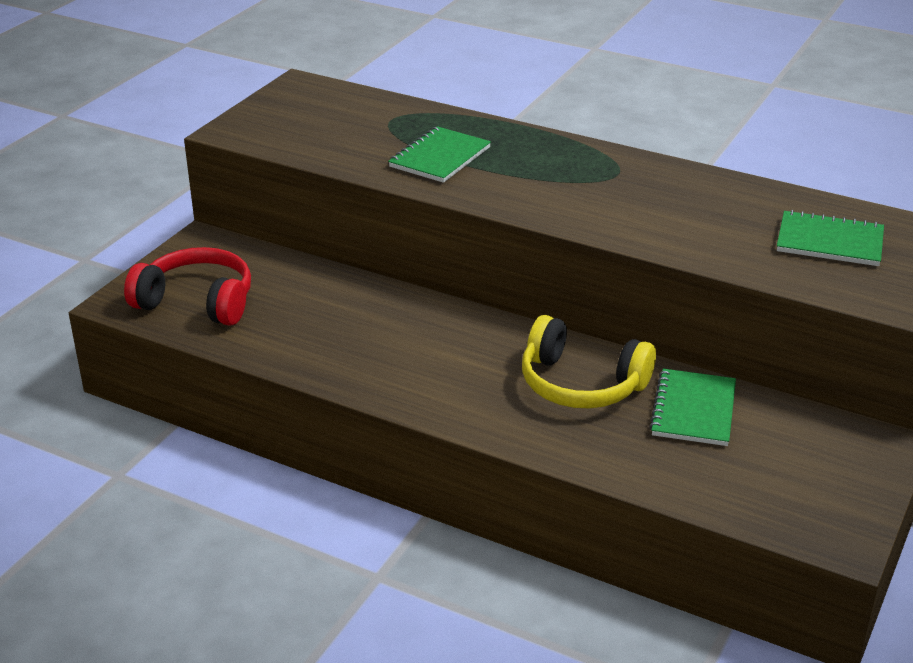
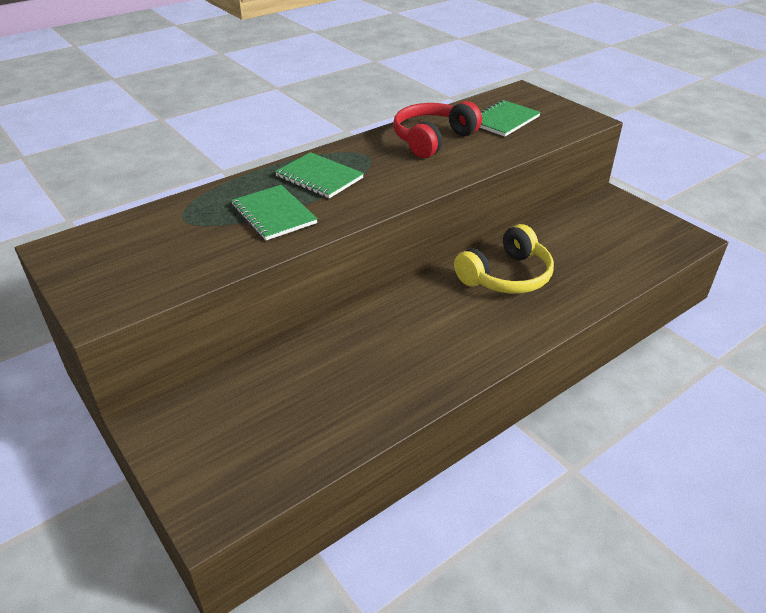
camera: 65 degrees left, 5 degrees up
(197, 302) = (255, 452): red headphones -> red headphones (433, 139)
(693, 410) = (554, 244): green notebook -> green notebook (319, 177)

